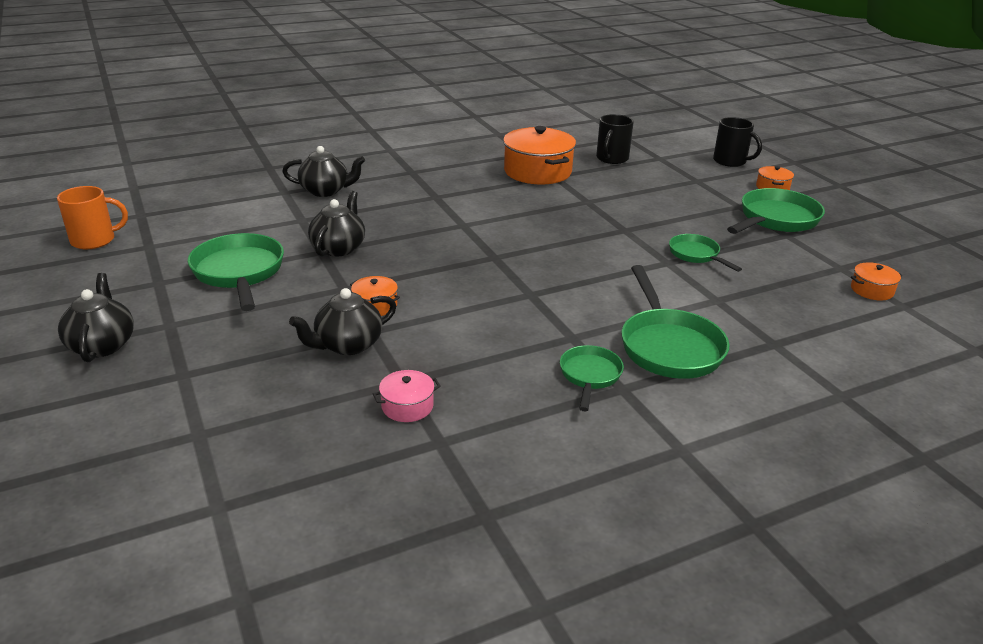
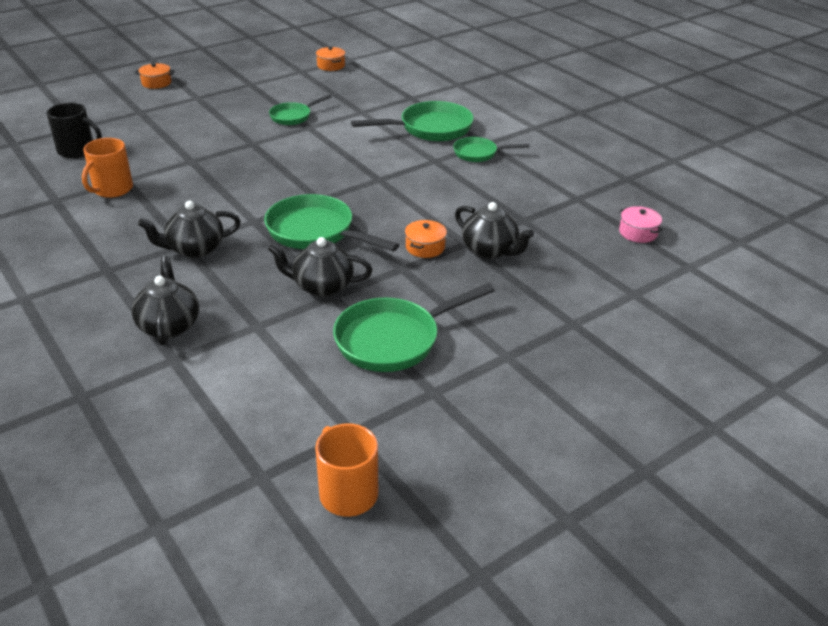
camera: 100 degrees left, 5 degrees up
(102, 345) = (559, 388): black teapot -> black teapot (195, 249)
(407, 406) = (549, 214): pink pot -> pink pot (638, 233)
(537, 172) = (112, 189): orange pot -> orange mug
(730, 161) = (92, 96): black mug -> none
(775, 219) = (223, 86): green pan -> green pan (316, 232)

